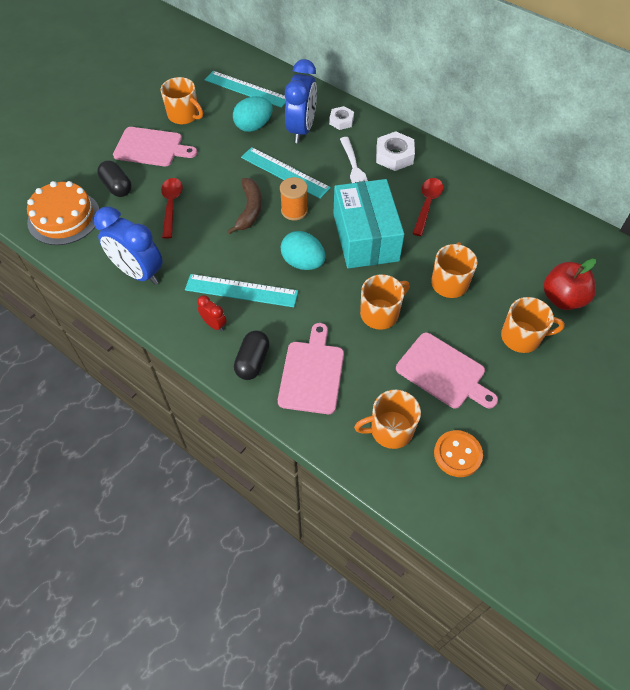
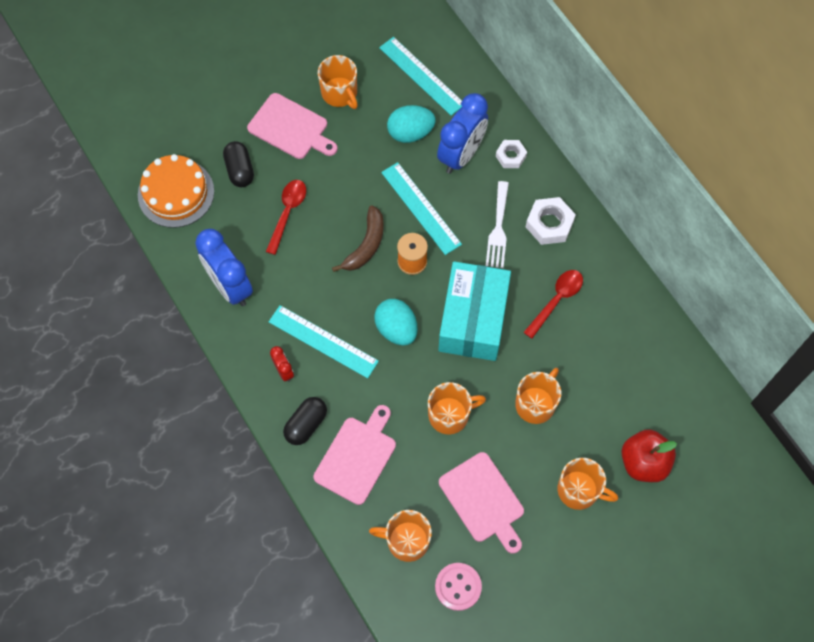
camera: 20 degrees right, 10 degrees up
(457, 454) = (458, 587): orange button -> pink button

